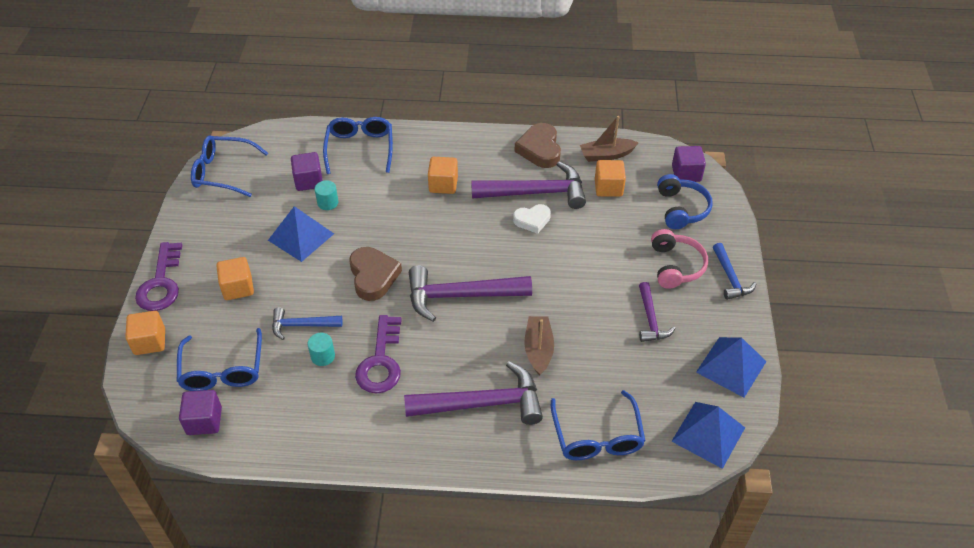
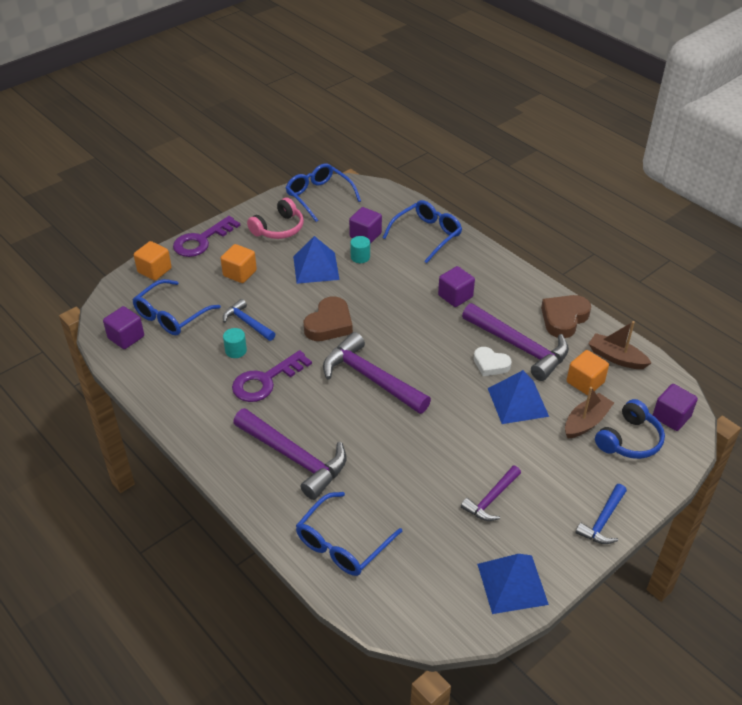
camera: 45 degrees right, 5 degrees down
(443, 185) = (455, 296): orange cube -> purple cube
(538, 349) = (378, 454): brown boat -> brown boat (586, 422)
(675, 266) = (565, 477): pink headphones -> pink headphones (279, 228)
(708, 434) = (427, 614): blue pyramid -> blue pyramid (518, 402)

